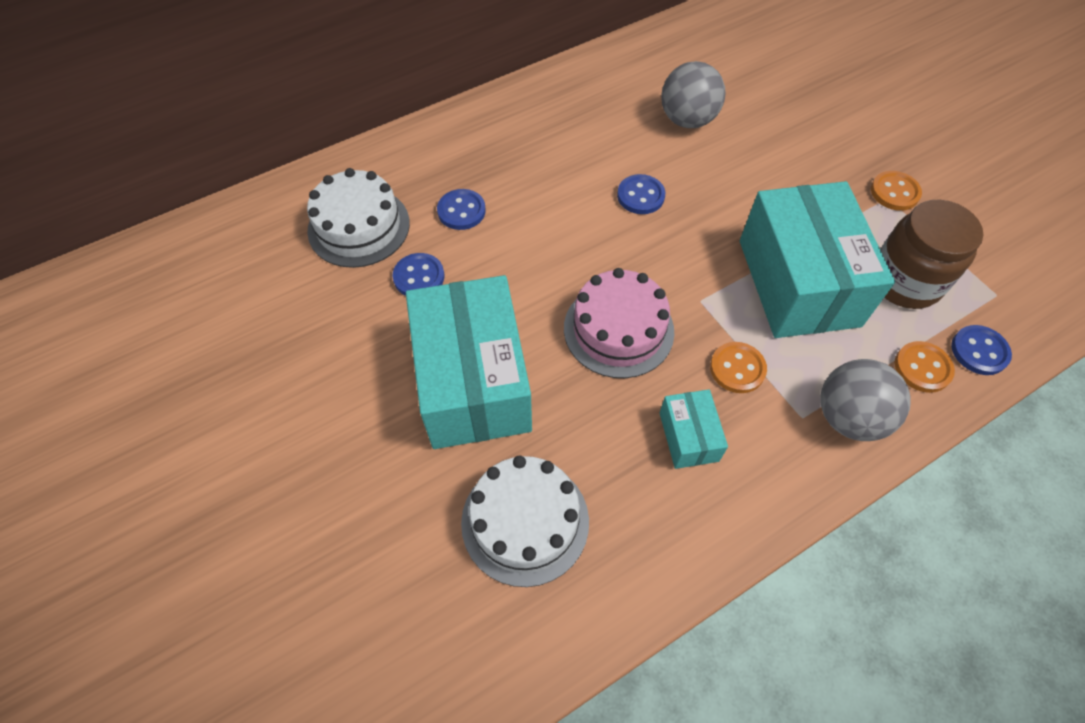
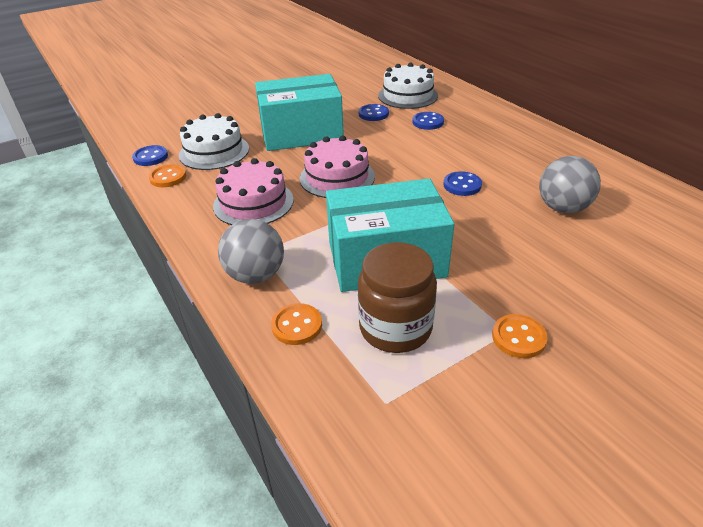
camera: 90 degrees right, 20 degrees down
(689, 436) = (253, 203): turquoise box -> pink cake
(737, 369) = (303, 224): orange button -> orange button (168, 177)
(979, 351) = (313, 371): blue button -> blue button (150, 157)

